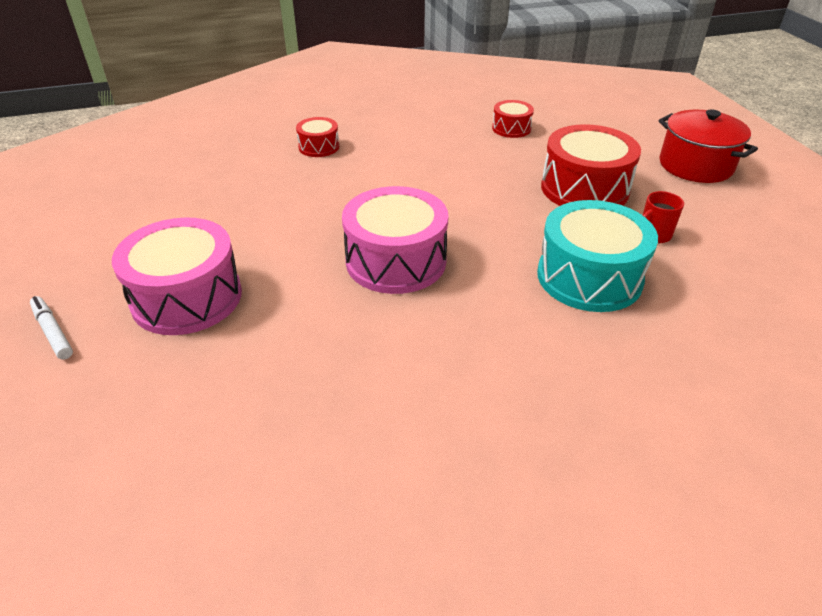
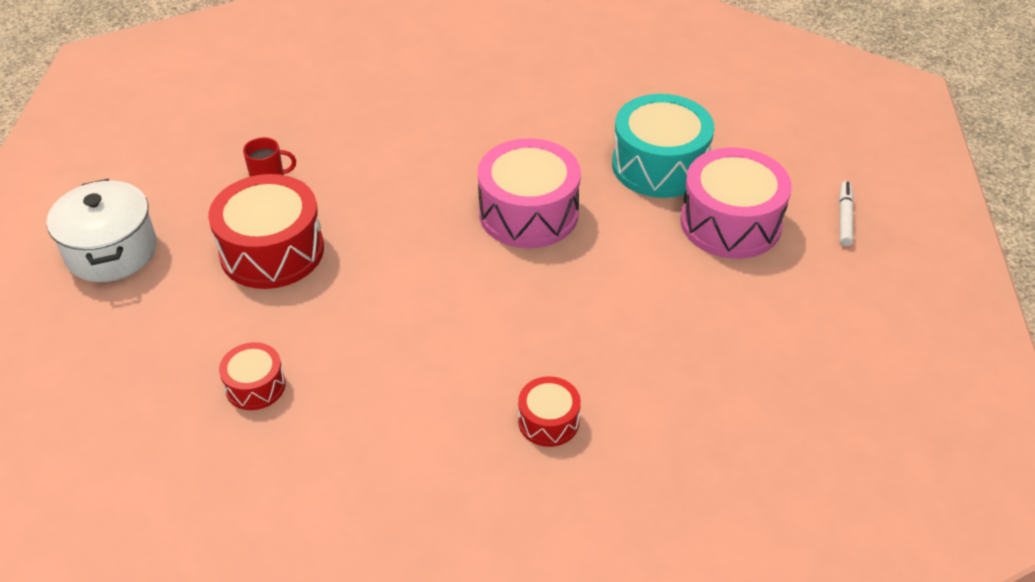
camera: 160 degrees left, 5 degrees up
(53, 332) = (844, 218): white marker -> white marker turned 150 degrees counterclockwise
(589, 277) = (370, 156): turquoise drum -> turquoise drum (659, 165)
(695, 165) = (111, 251): red pot -> white pot

